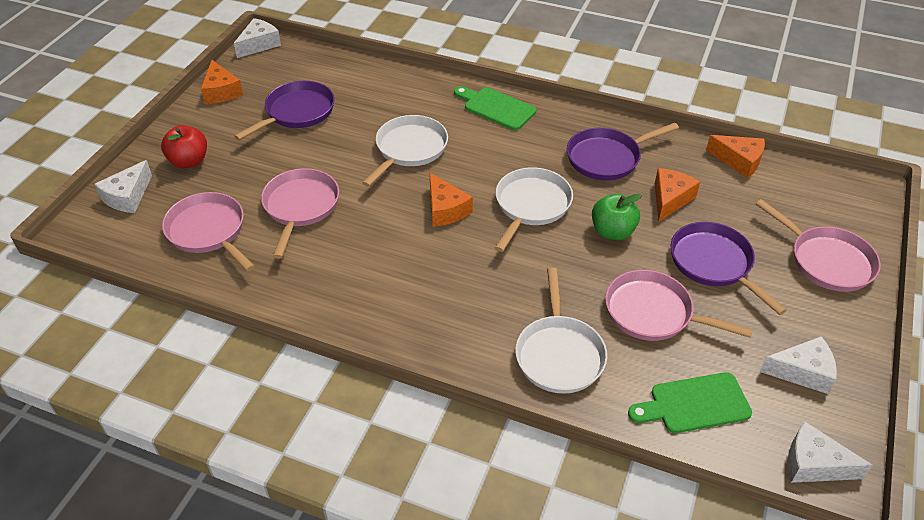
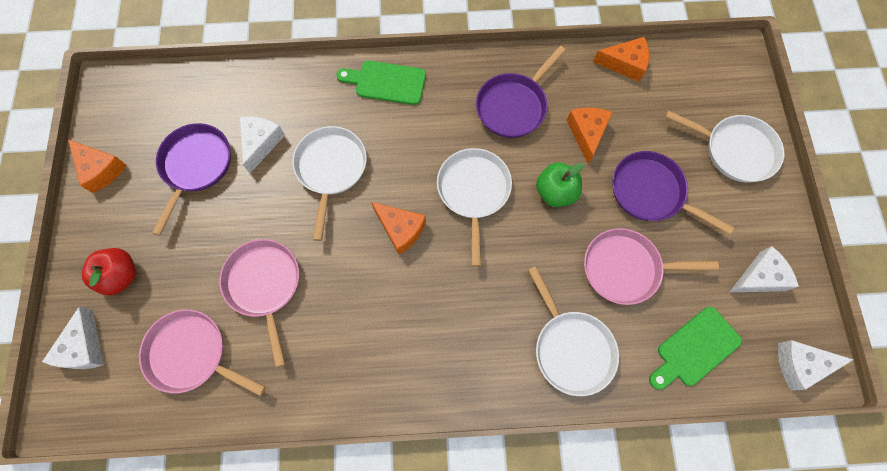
camera: 25 degrees left, 25 degrees up
(259, 44) = (104, 88): white cheese -> white cheese (261, 143)
(826, 261) = (735, 150): pink pan -> white pan

